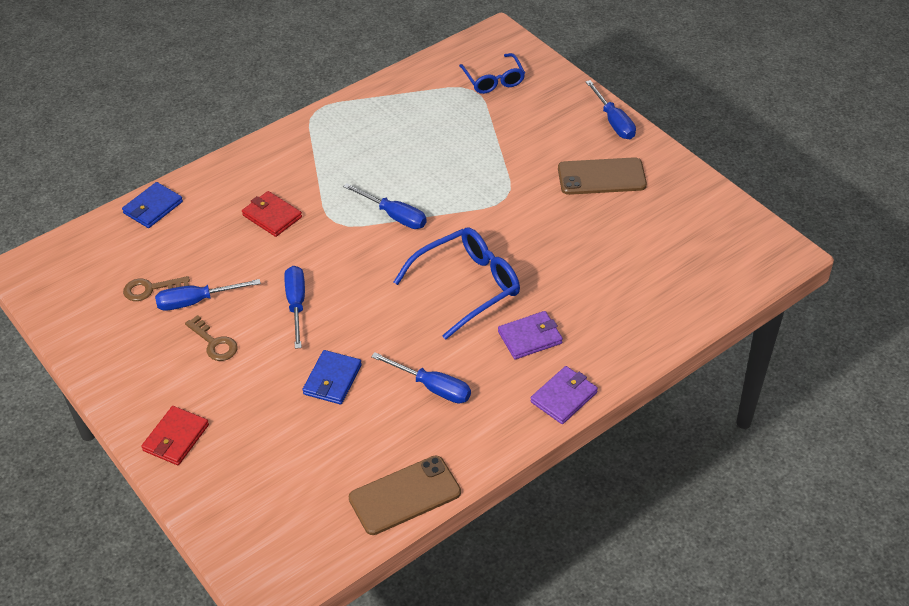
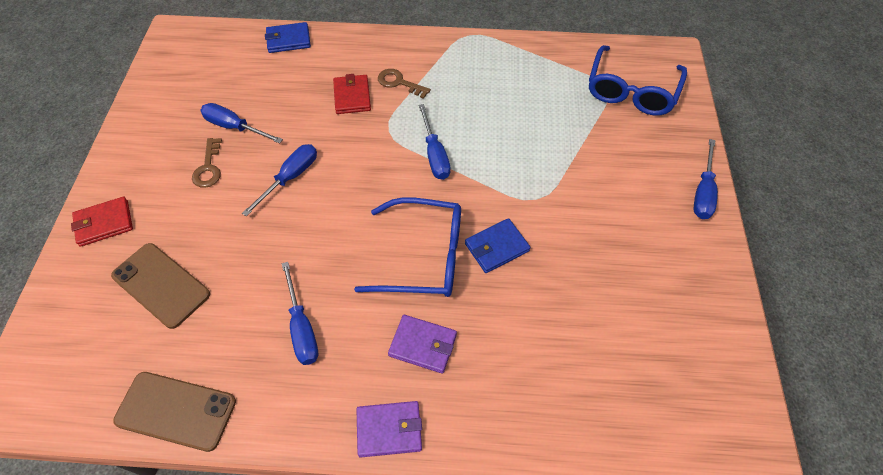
camera: 40 degrees right, 10 degrees up
(151, 289) = (220, 98): brown key -> brown key (399, 83)
(332, 379) = (244, 260): blue wallet -> blue wallet (496, 247)
(493, 80) = (631, 90): blue glasses -> blue glasses, size x1.55
(601, 177) = (640, 237): brown phone -> brown phone (161, 285)

